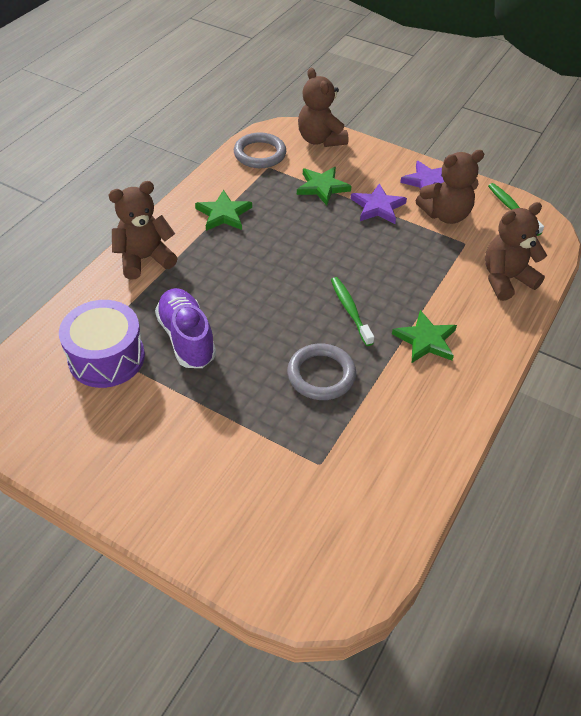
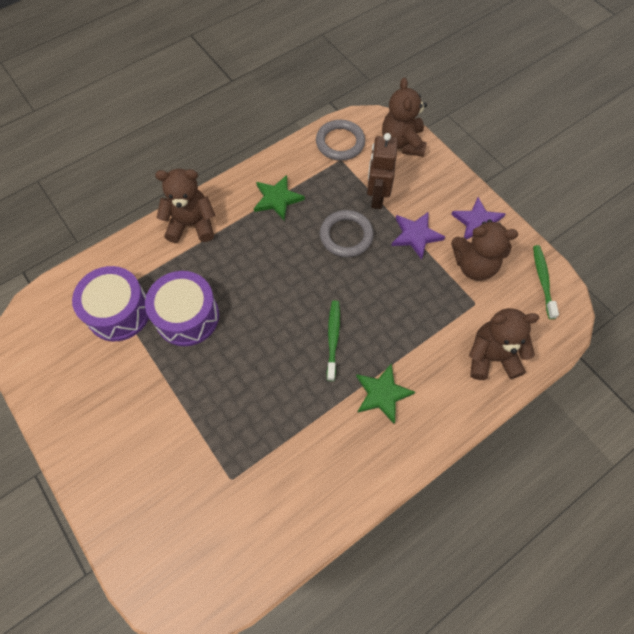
camera: 25 degrees right, 15 degrees up
(187, 338) = (187, 316): purple shoe -> purple drum
(321, 375) = (275, 394): grey ring -> grey ring (346, 236)
(322, 187) = (376, 197): green star -> brown robot

